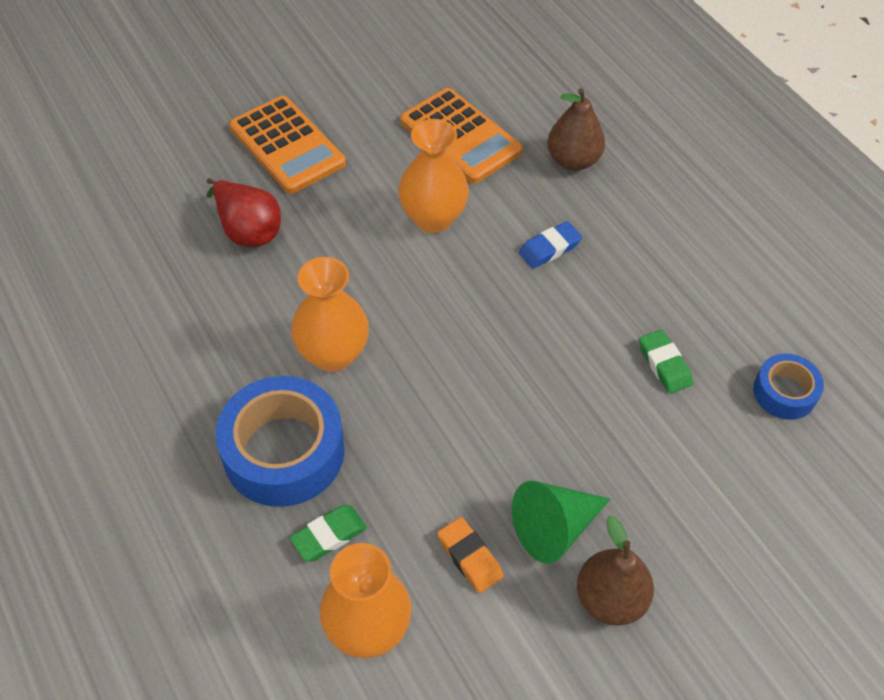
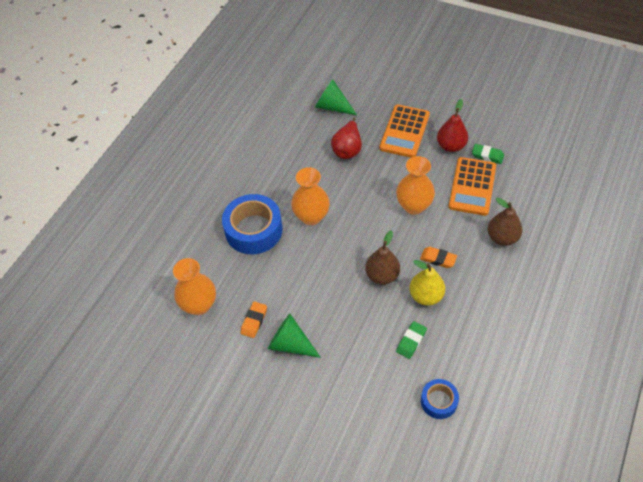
camera: 60 degrees right, 0 degrees up
(142, 198) = (332, 107): none -> green cone
(329, 536) = (228, 268): green eraser -> green eraser (487, 156)
(367, 114) = (451, 146): none -> red pear
(549, 248) = (438, 259): blue eraser -> orange eraser
(601, 300) = (426, 296): none -> yellow pear
(610, 599) = (272, 383): brown pear -> brown pear (382, 275)

